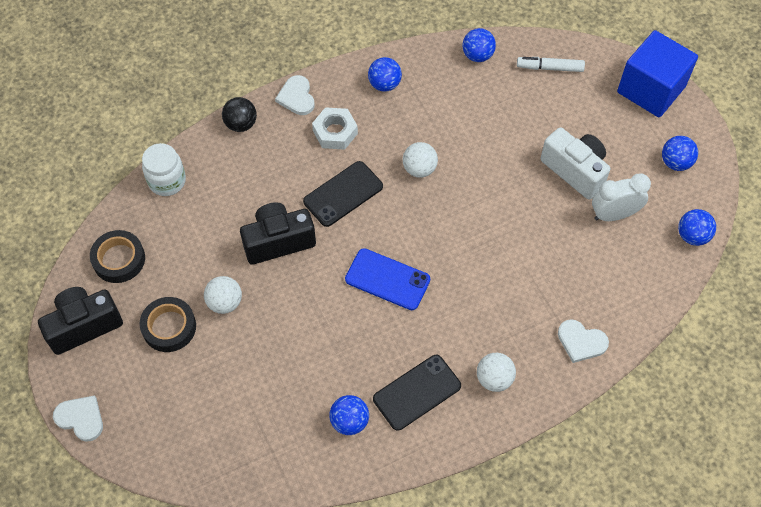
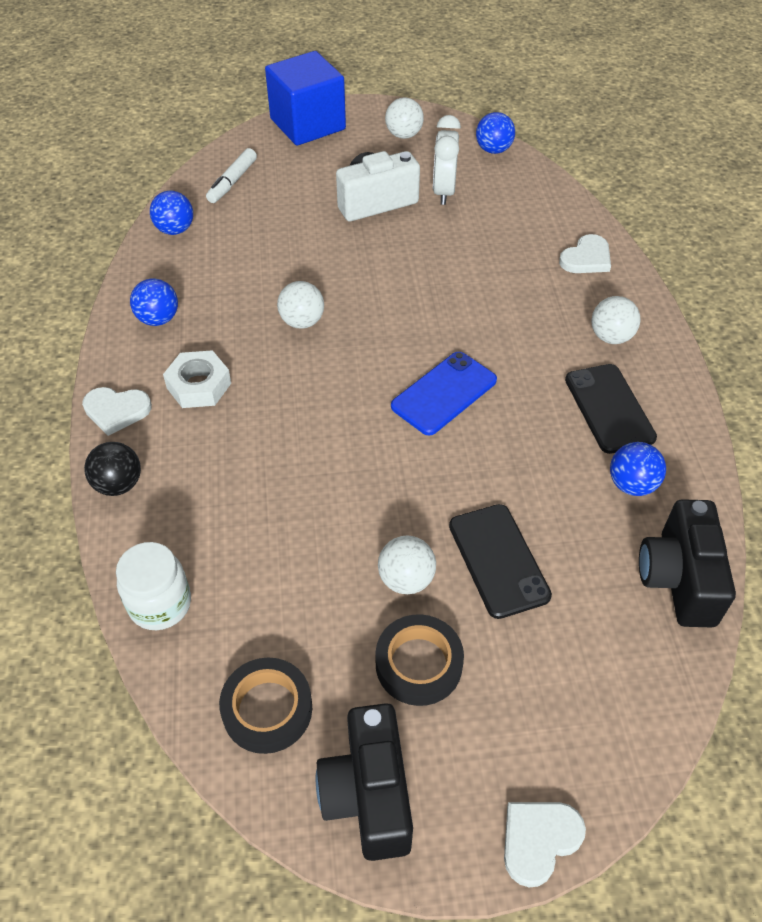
camera: 70 degrees left, 10 degrees down
(278, 241) = (335, 490): black camera -> black camera (678, 579)
(343, 194) = (298, 402): black phone -> black phone (498, 560)
(675, 162) = (403, 135): blue ball -> white ball

